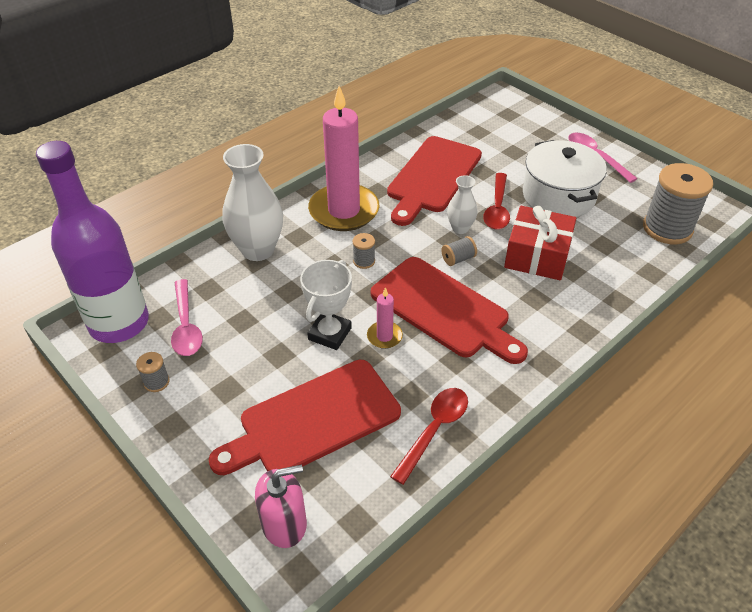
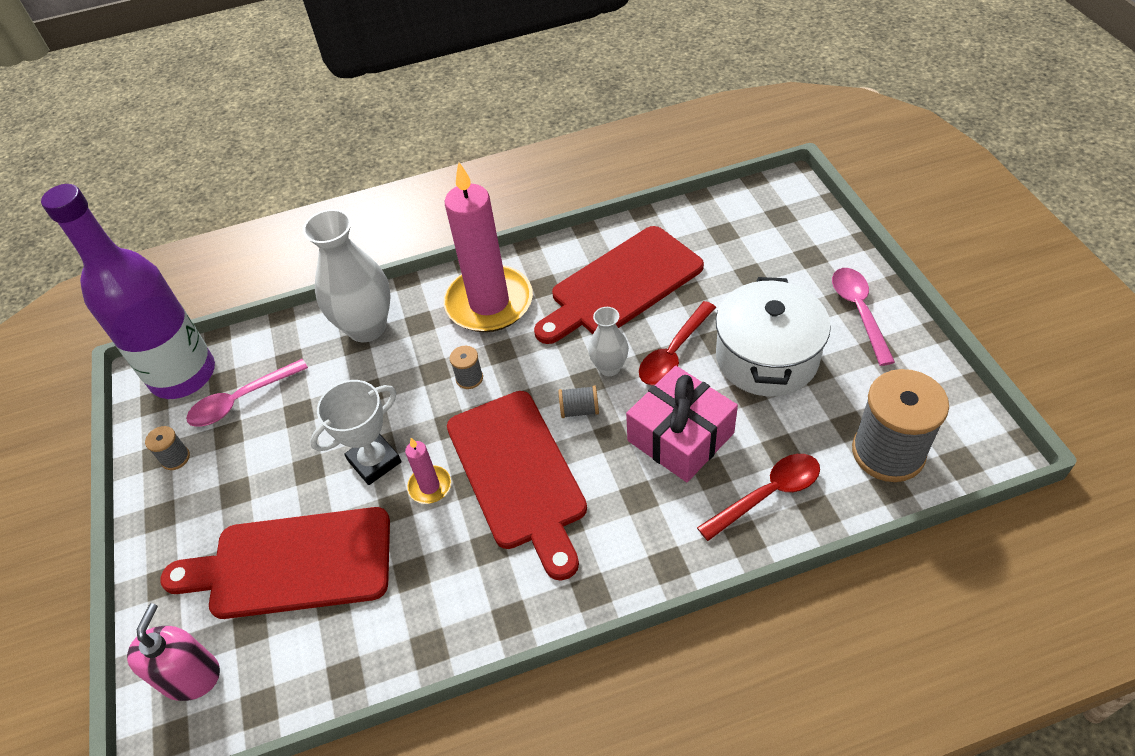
camera: 30 degrees right, 5 degrees up
(186, 326) = (241, 400): pink spoon -> pink spoon turned 45 degrees clockwise
(284, 523) = (190, 676): pink soap dispenser -> pink soap dispenser turned 90 degrees counterclockwise
(434, 430) = (407, 629): red spoon -> red spoon (767, 494)
(537, 255) = (680, 437): red gift -> pink gift

